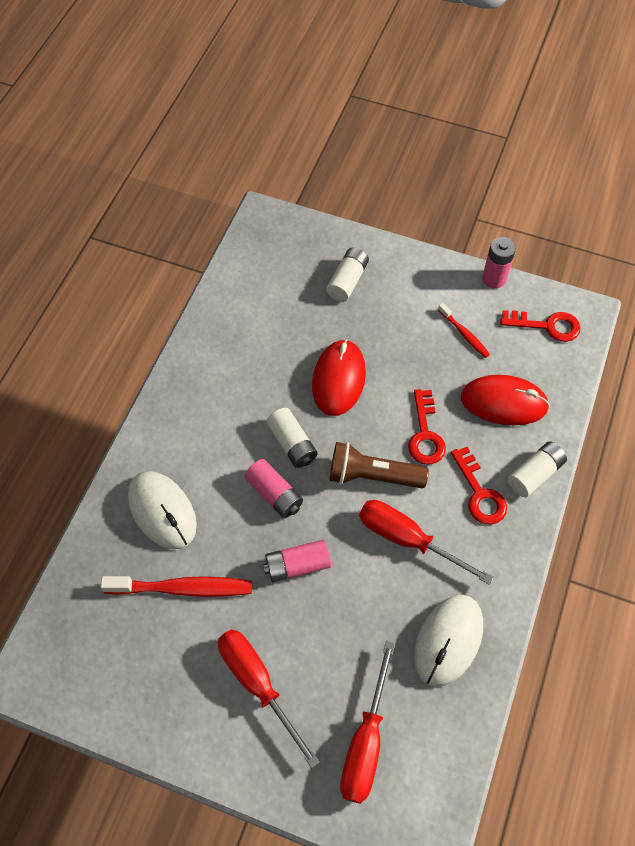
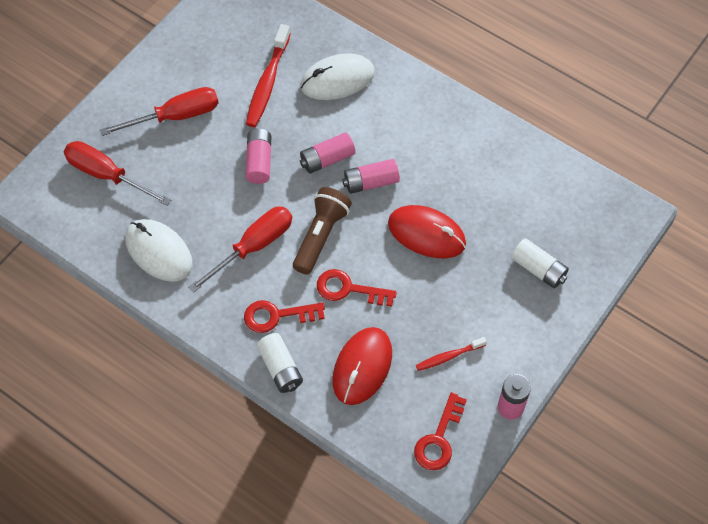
camera: 105 degrees right, 0 degrees up
(292, 444) = (371, 182): white battery -> pink battery

